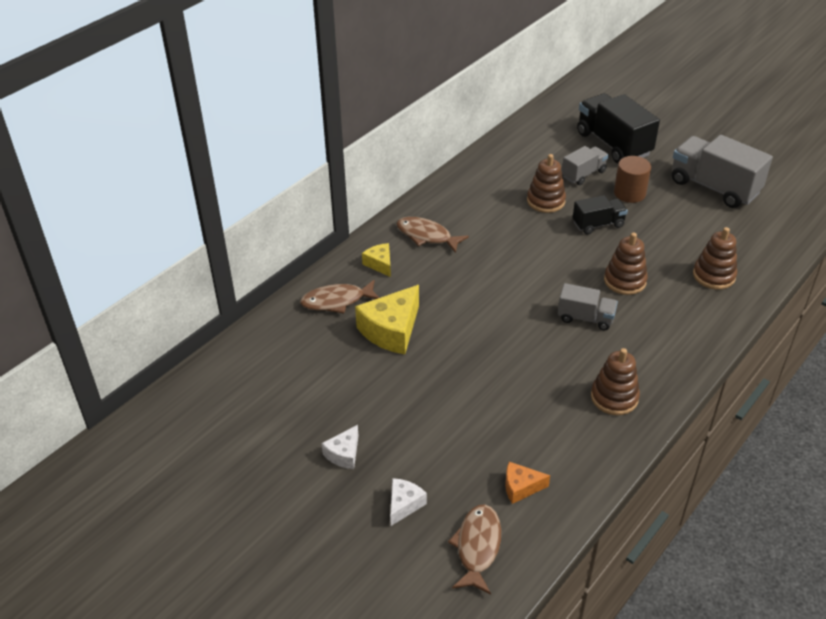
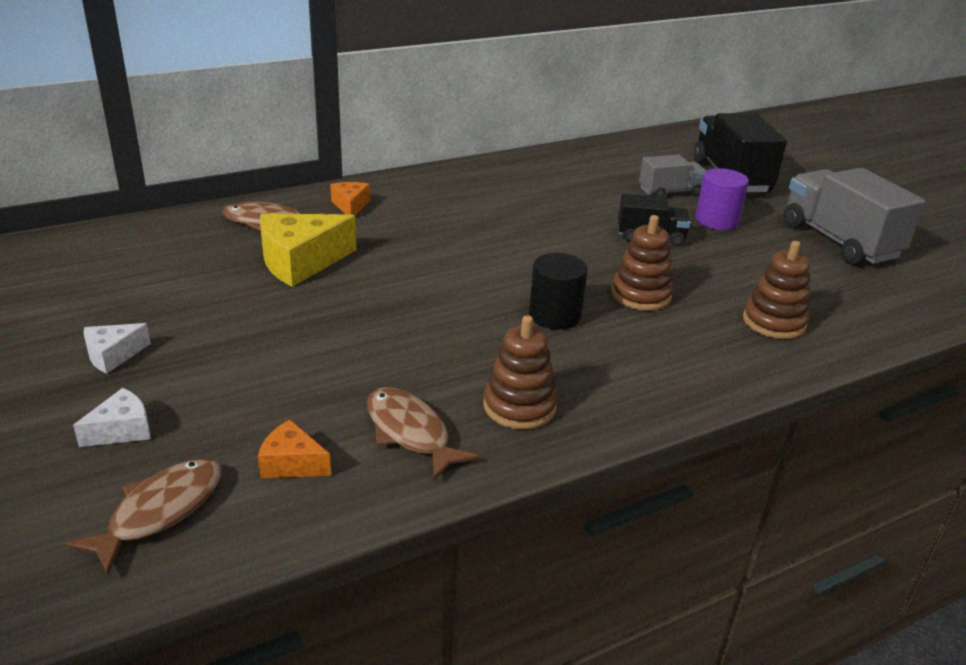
camera: 20 degrees right, 10 degrees down
(380, 264) = (350, 206): yellow cheese -> orange cheese
(426, 236) = (429, 197): brown fish -> brown fish (410, 432)
(545, 201) = (601, 203): brown stacking toy -> none
(585, 318) = (554, 315): grey truck -> black cylinder
(629, 193) = (716, 220): brown cylinder -> purple cylinder

